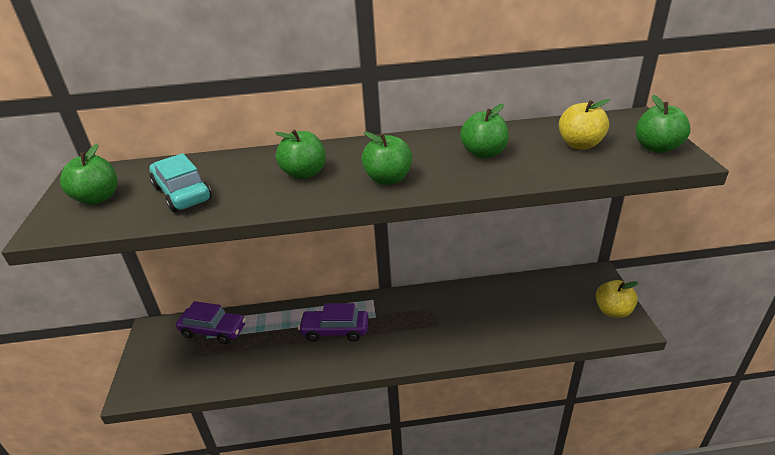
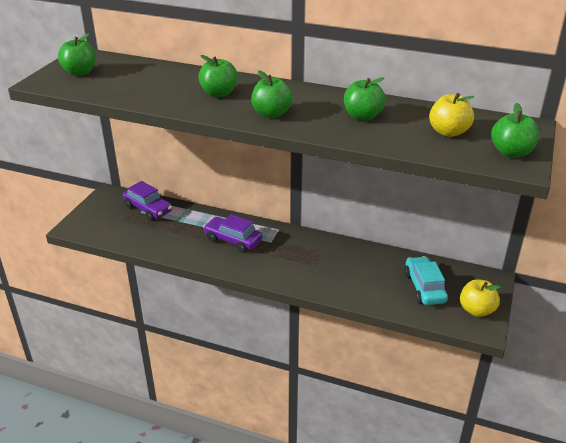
camera: 25 degrees right, 0 degrees up
(182, 193) = (131, 84): turquoise car -> turquoise car (424, 287)

